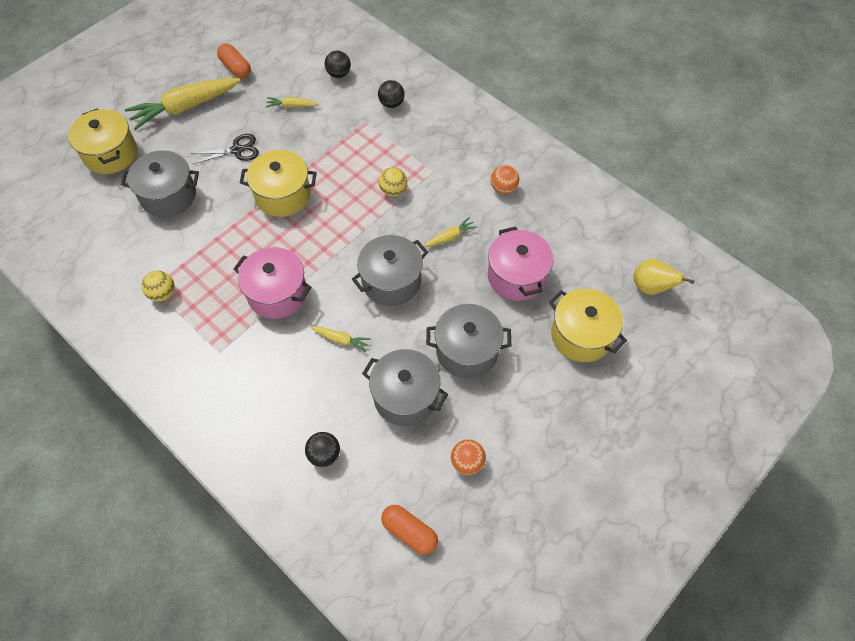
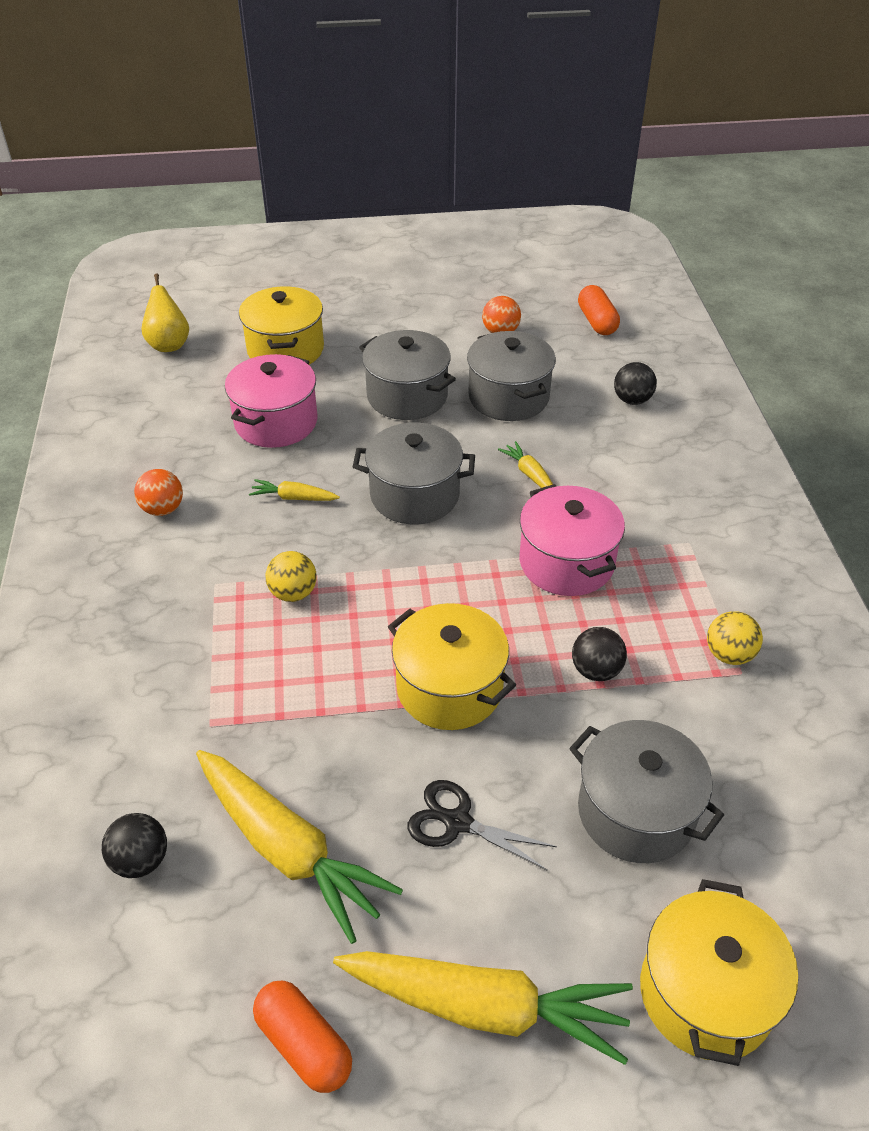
camera: 140 degrees left, 15 degrees down
(236, 68) = (304, 1044): orange capsule -> orange capsule turned 45 degrees counterclockwise
(291, 106) = (289, 849): yellow carrot -> yellow carrot, size x2.20
(391, 103) = (134, 729): black ball -> black ball (596, 670)

